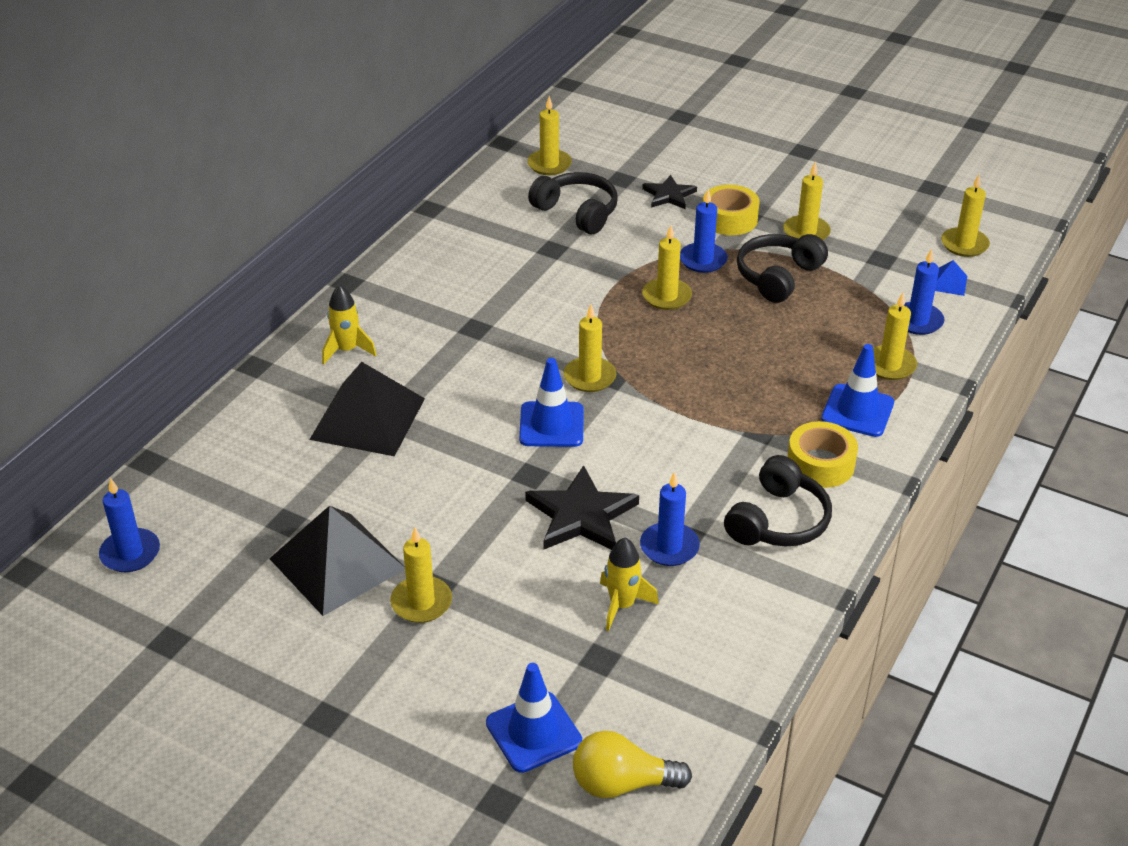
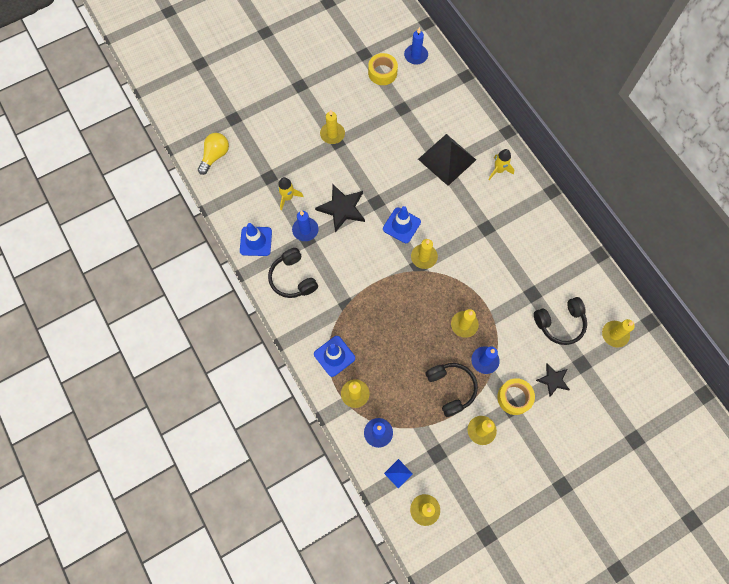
camera: 120 degrees right, 30 degrees up
(337, 563) = (369, 116): black pyramid -> none
(533, 732) = (252, 141): blue traffic cone -> blue traffic cone (256, 241)
(820, 464) = (313, 317): yellow tape -> yellow tape (382, 73)

